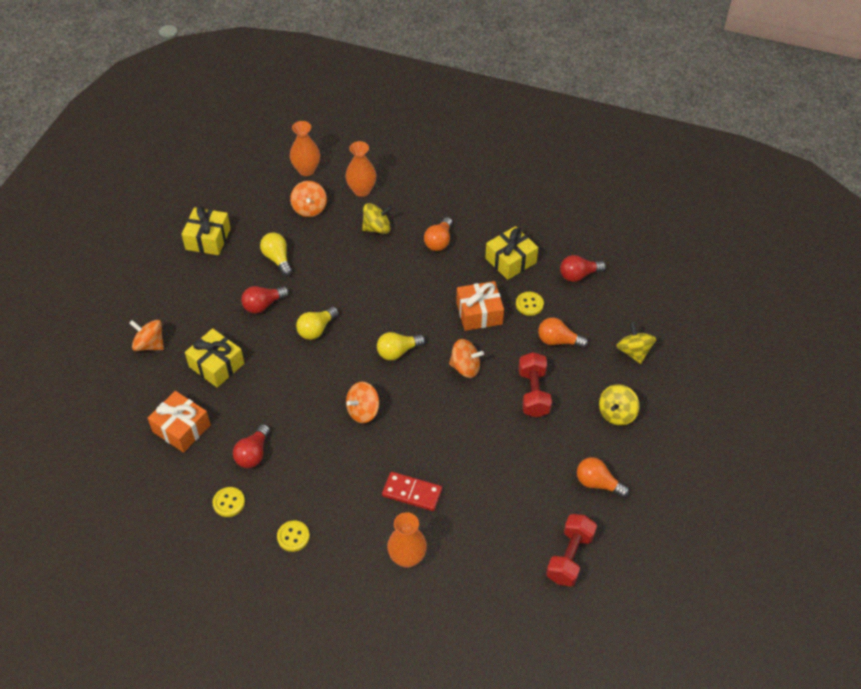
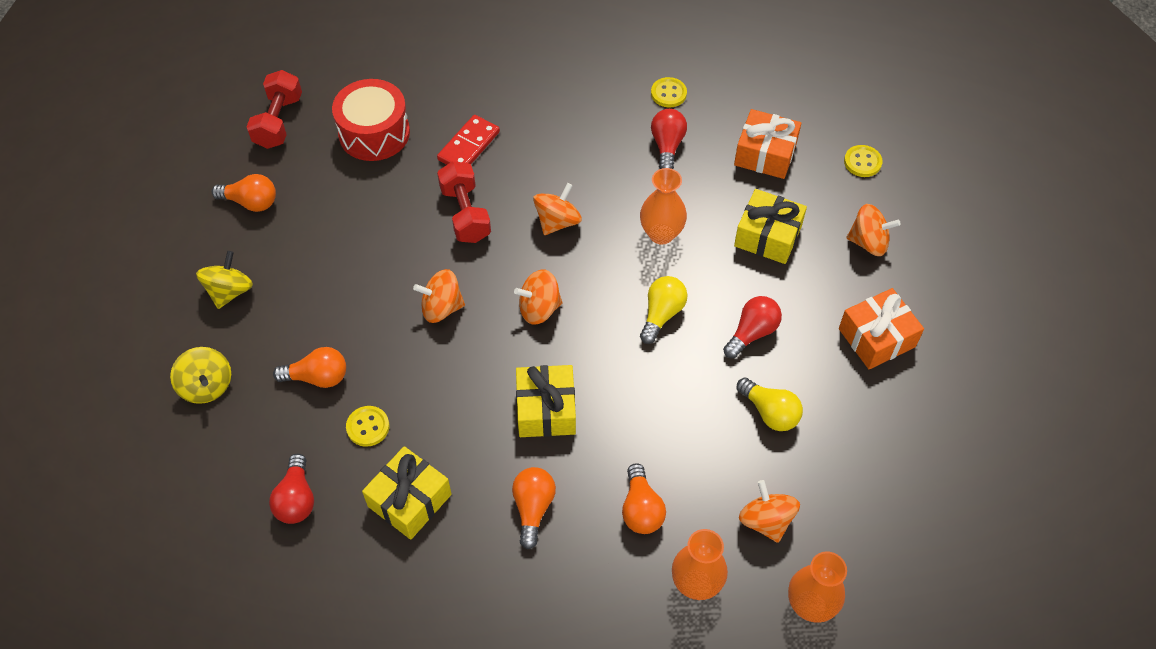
camera: 165 degrees right, 5 degrees up
(208, 239) = (892, 421): yellow gift -> yellow gift (546, 409)
(293, 536) = (584, 78): yellow button -> yellow button (862, 162)
(377, 228) = (641, 509): yellow spinning top -> orange light bulb
(398, 351) = (539, 308): yellow light bulb -> orange spinning top
(407, 557) = (455, 85): orange vase -> orange vase (661, 234)
(412, 492) = (469, 146): red domino -> red domino turned 60 degrees counterclockwise
(479, 313) = (440, 394): orange gift -> orange gift (876, 337)
(488, 524) = (374, 133): none -> red drum
(533, 393) = (343, 294): red dumbbell -> red dumbbell (465, 214)
(578, 275) = (296, 499): red light bulb -> red light bulb turned 120 degrees clockwise

